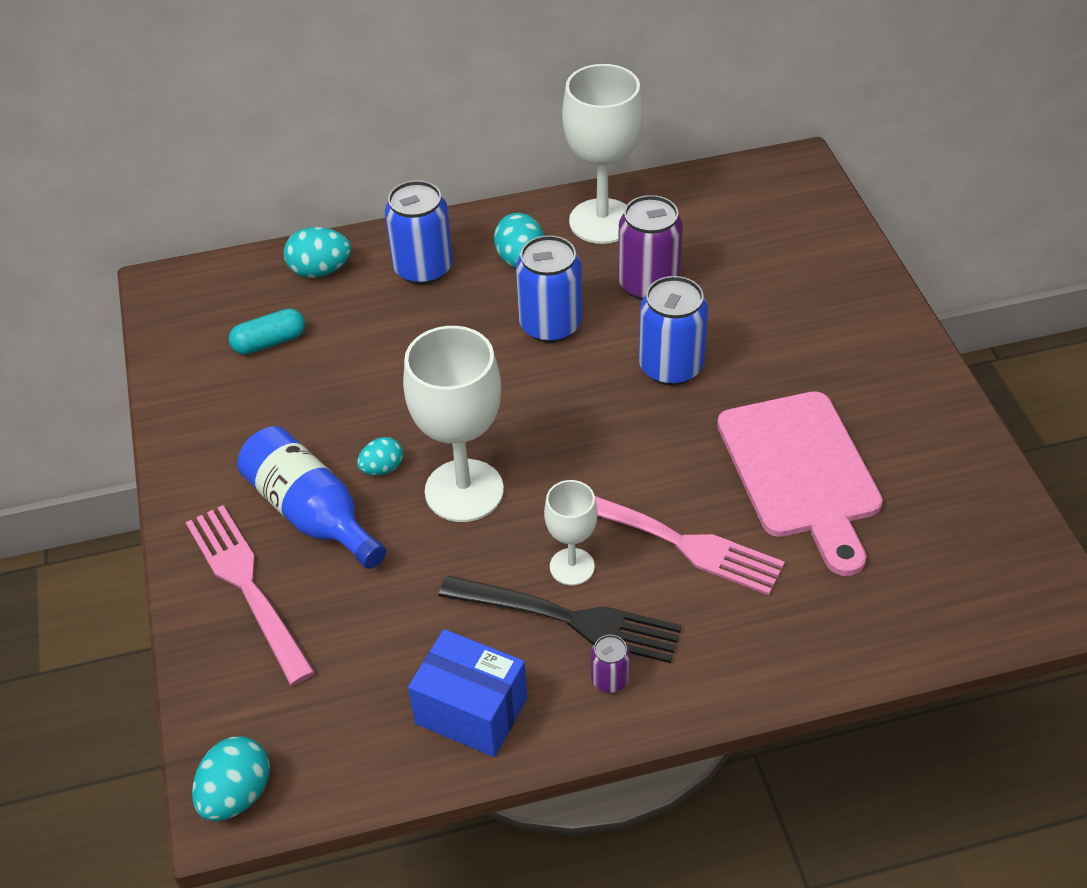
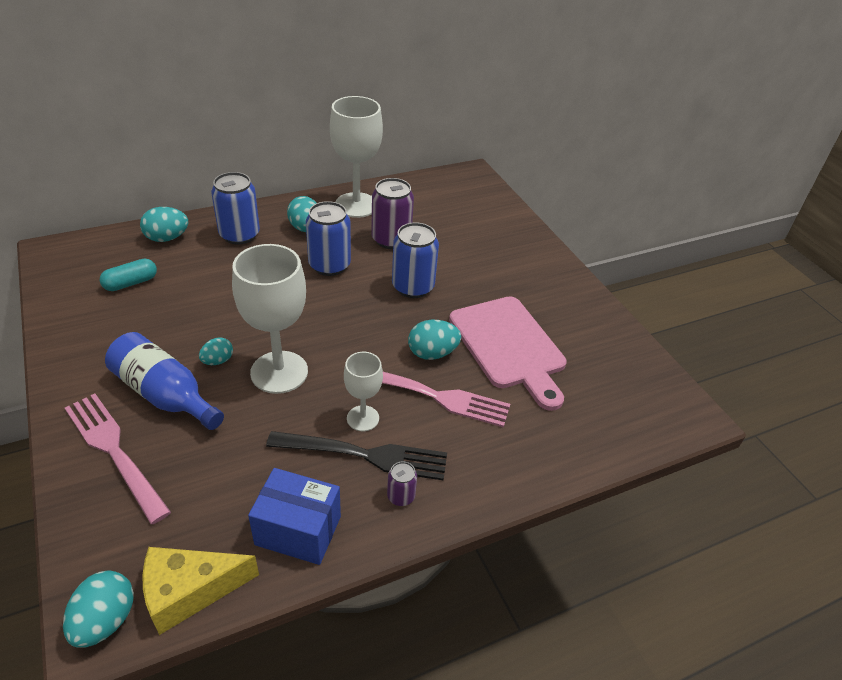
camera: 15 degrees left, 5 degrees down
(334, 772) = (189, 591): none -> yellow cheese
(684, 476) = (432, 353): none -> turquoise egg

